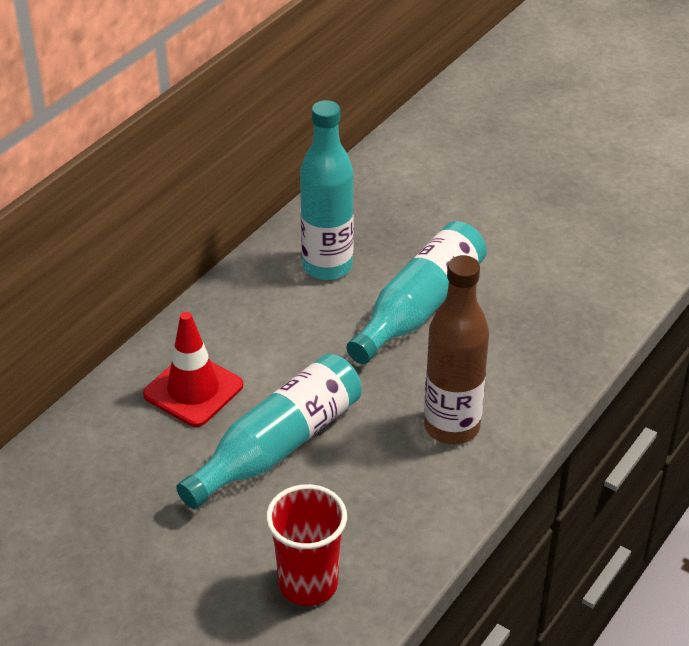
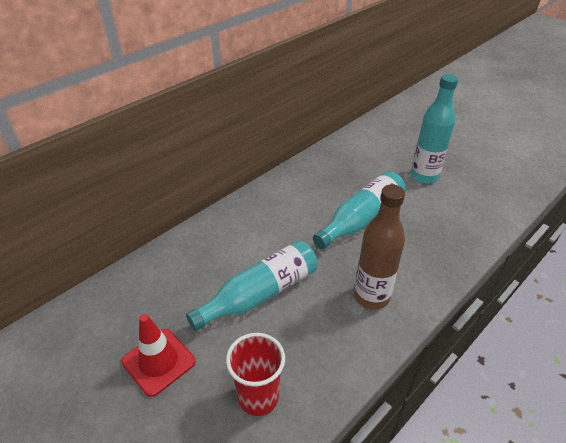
camera: 10 degrees right, 0 degrees up
(193, 390) = (218, 252): red traffic cone -> red traffic cone (158, 361)
(327, 266) = (311, 190): turquoise bottle -> turquoise bottle (424, 176)

